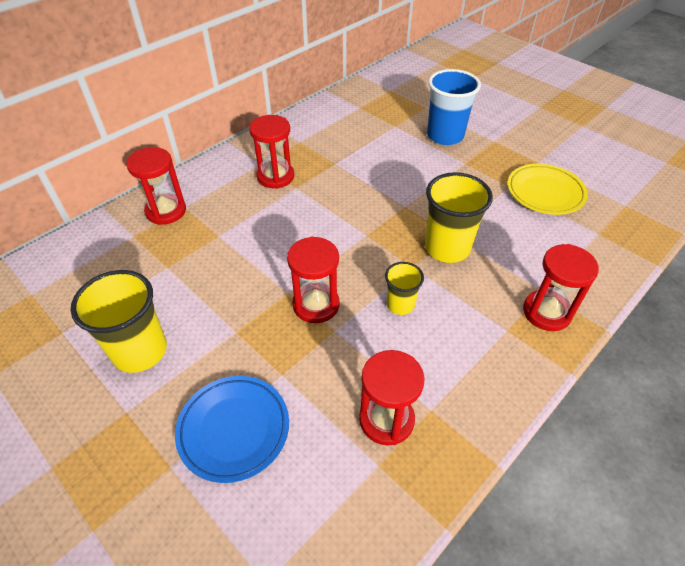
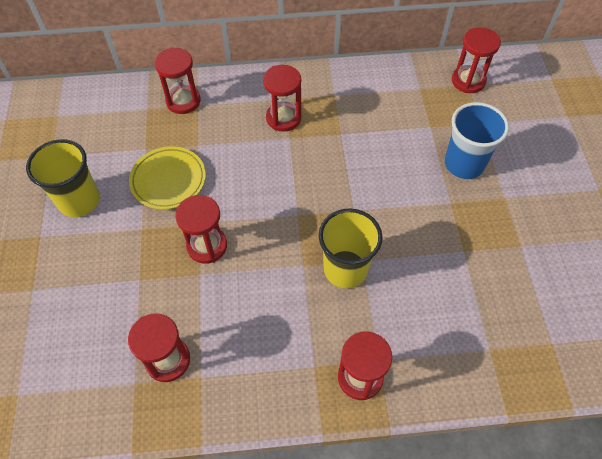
camera: 40 degrees right, 10 degrees up
(234, 429) = (81, 294): blue plate -> none
(387, 88) = (468, 81): none -> red hourglass
(400, 304) = (261, 288): yellow cup -> none
(545, 192) = (489, 279): yellow plate -> yellow plate (168, 180)

